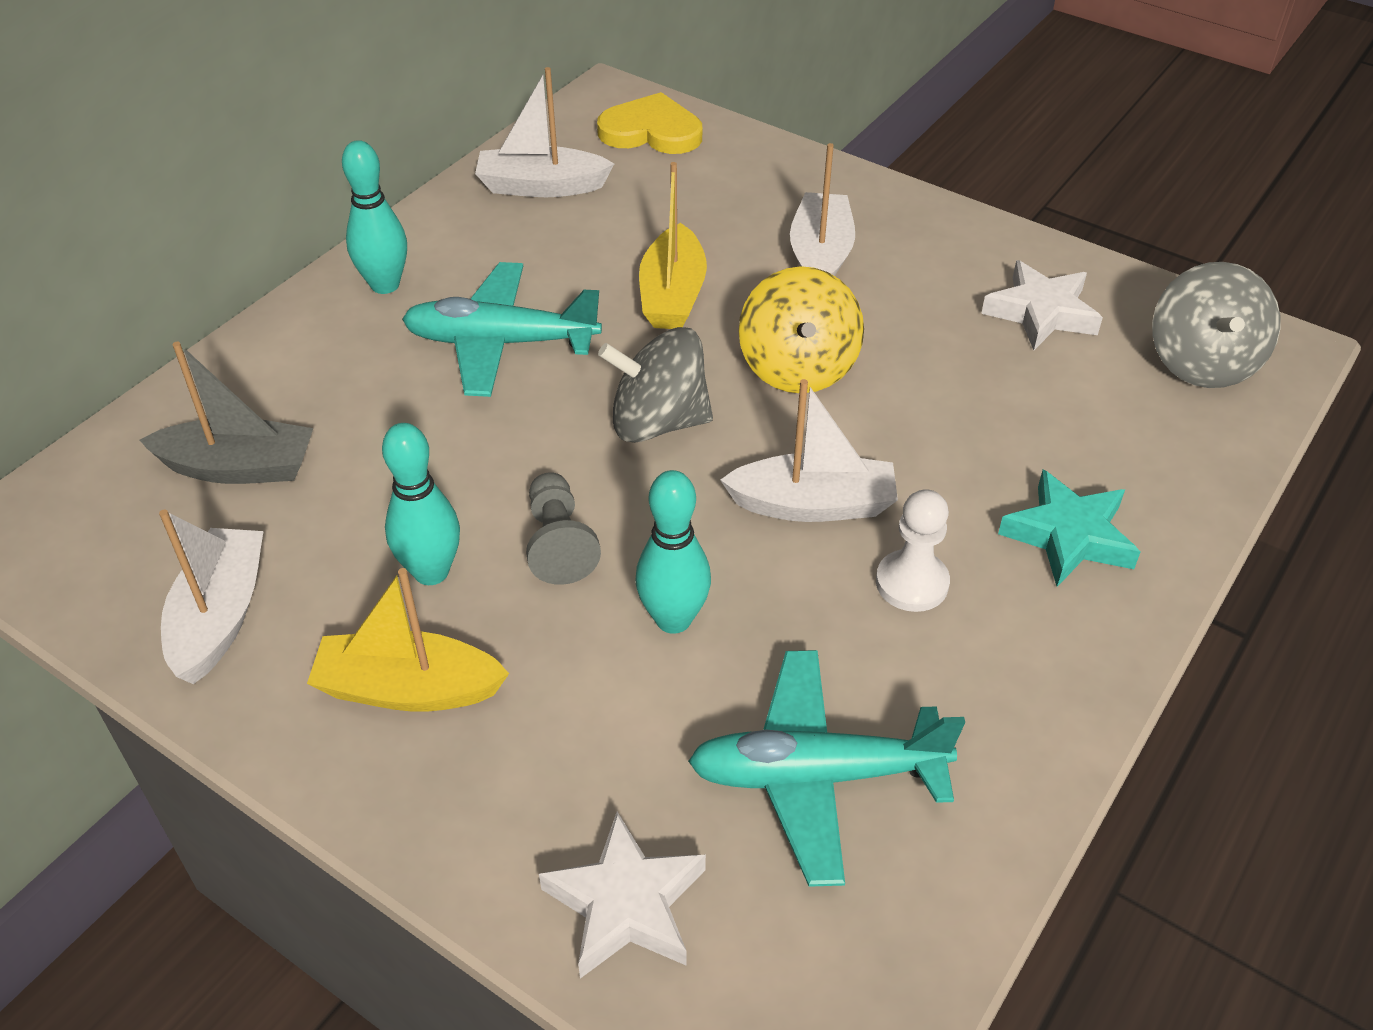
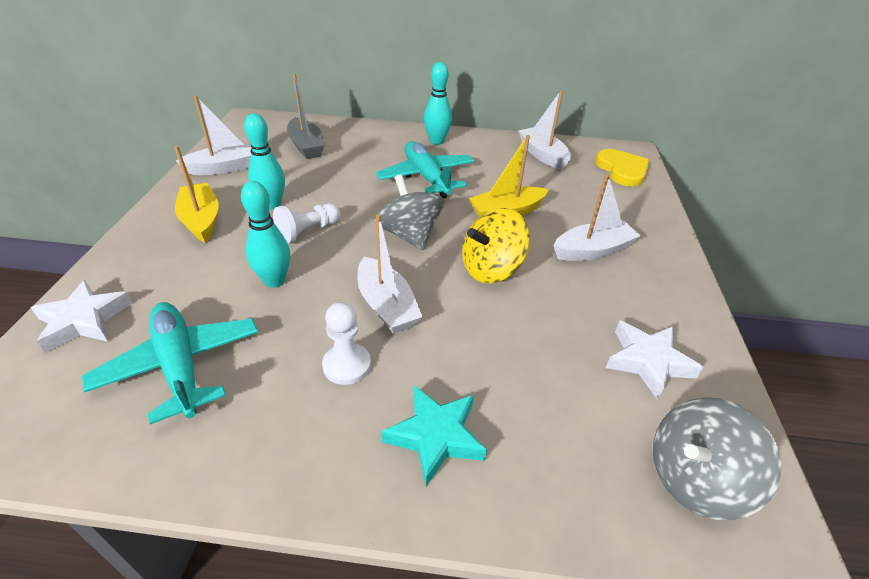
camera: 60 degrees right, 5 degrees down
(559, 543) = (308, 231): grey pawn -> white pawn

